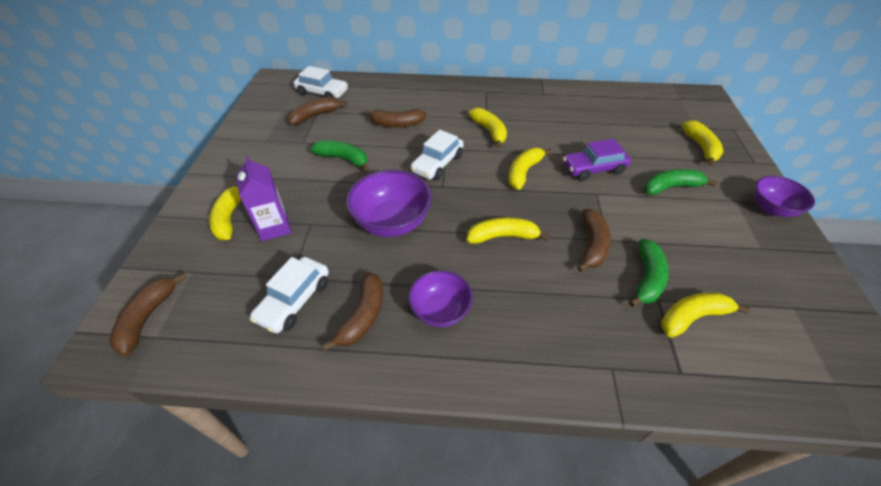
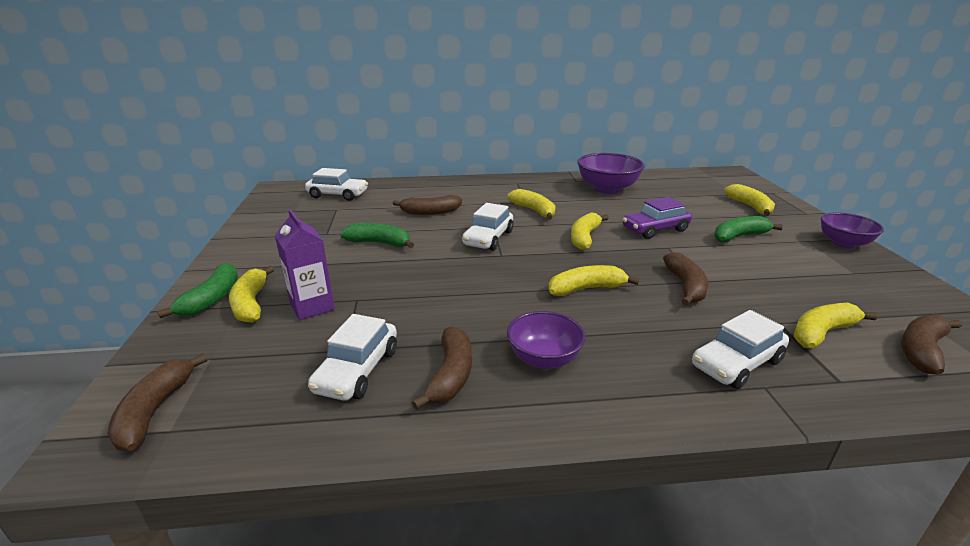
camera: 10 degrees left, 20 degrees down
(315, 116) = (335, 212): brown banana -> brown banana (922, 350)
(392, 222) = (455, 289): purple bowl -> purple bowl (607, 189)
(599, 340) = (736, 363): none -> white car
(646, 278) = (757, 307): green banana -> green banana (211, 299)

